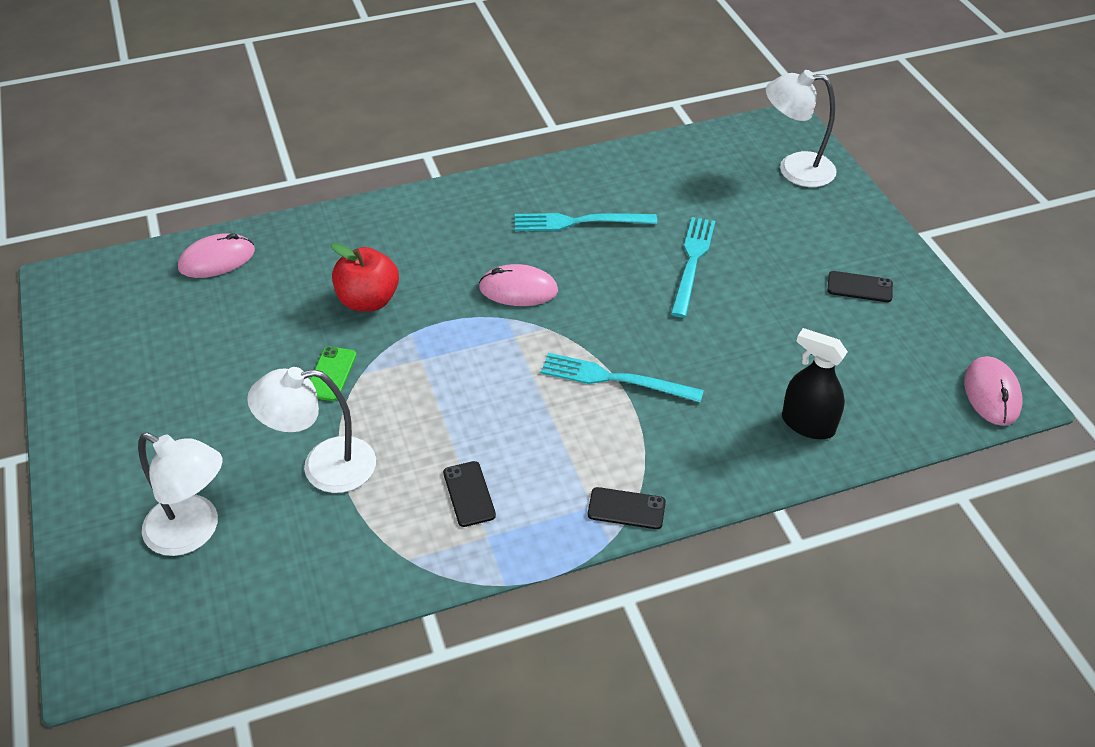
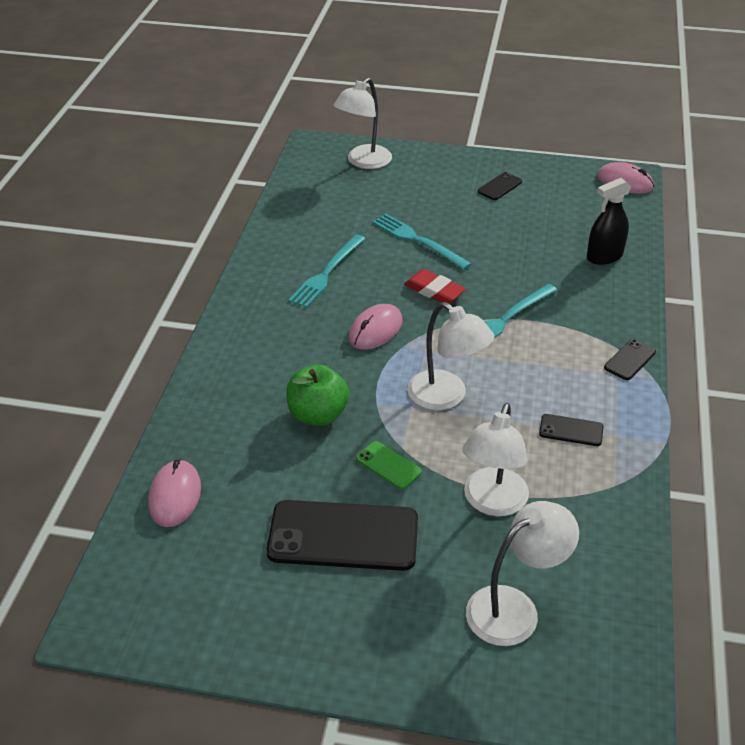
camera: 60 degrees left, 5 degrees down
(225, 379) = (343, 536): none -> black phone
(368, 300) = (318, 415): red apple -> green apple
(454, 378) = (446, 397): none -> white lamp
(616, 307) = (434, 291): none -> red eraser

